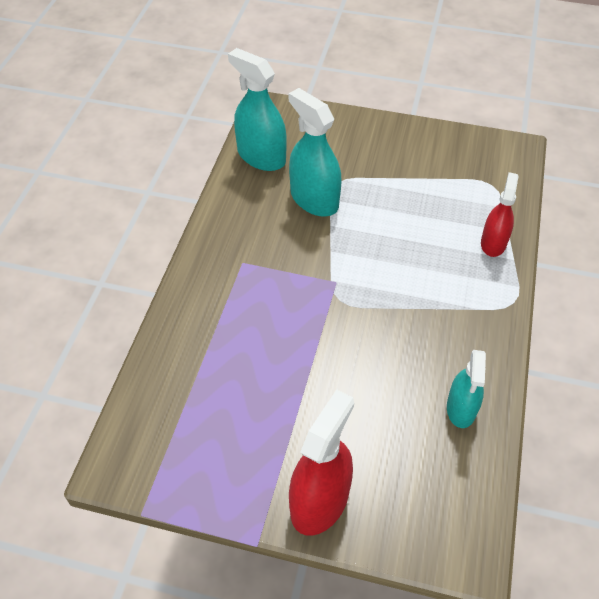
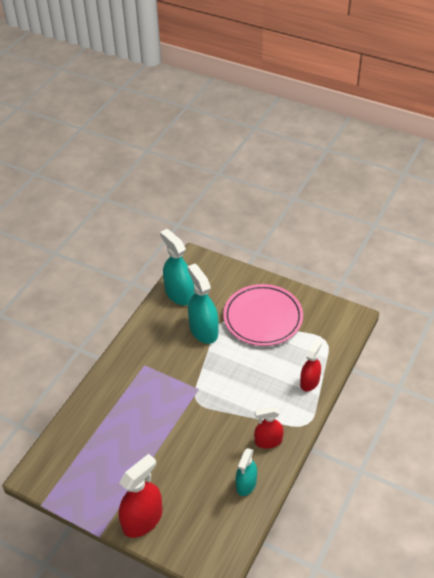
camera: 15 degrees right, 5 degrees down
(392, 169) = (263, 318): none -> pink plate
(468, 337) = (268, 441): none -> red spray bottle

